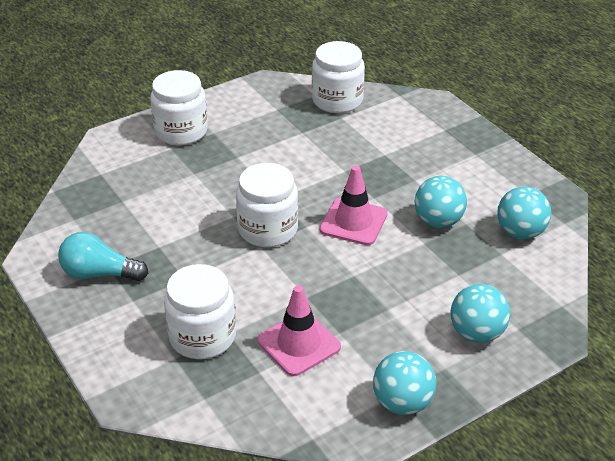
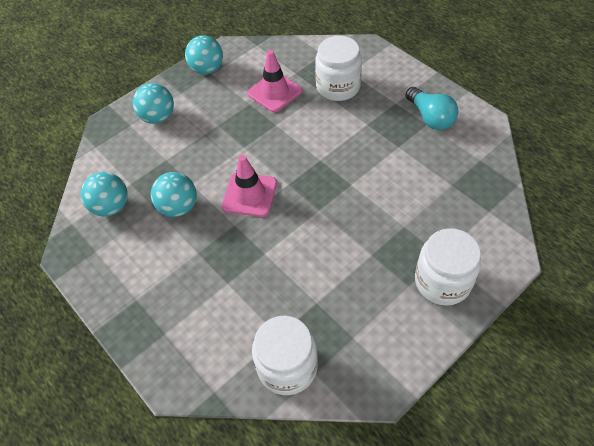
camera: 175 degrees right, 15 degrees up
(99, 274) = (430, 117): turquoise light bulb -> turquoise light bulb turned 60 degrees clockwise
(268, 229) = (318, 175): white jar -> none

